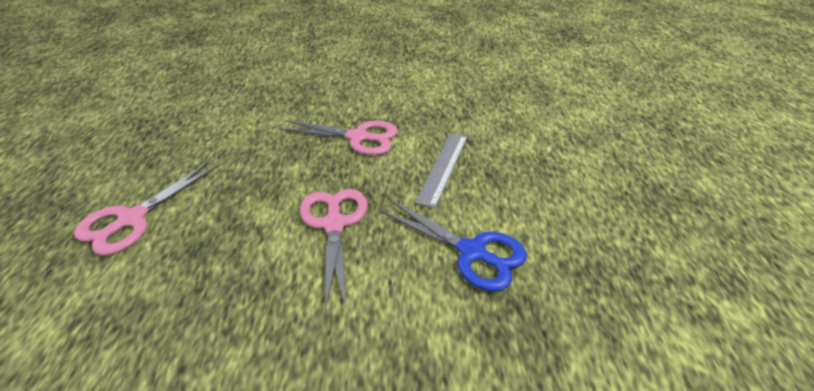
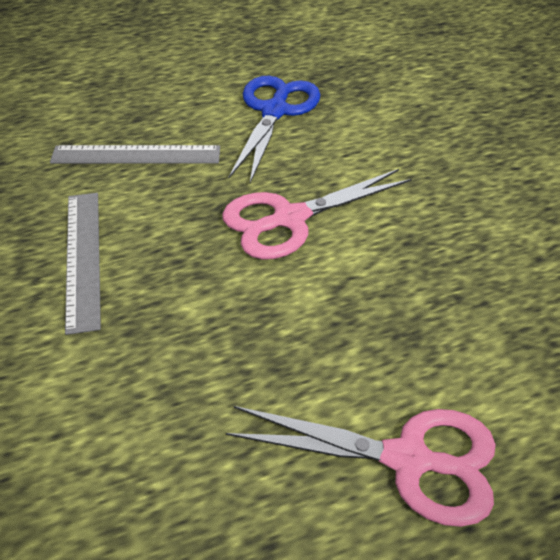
camera: 110 degrees left, 5 degrees up
(358, 137) = (83, 258): pink scissors -> grey ruler

